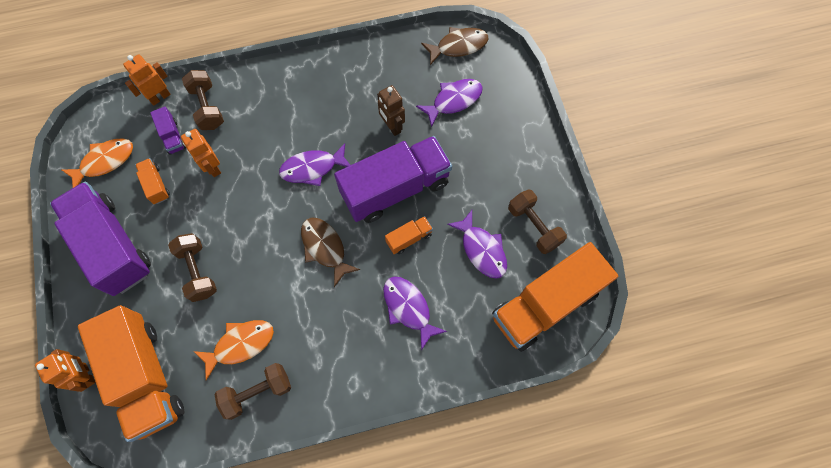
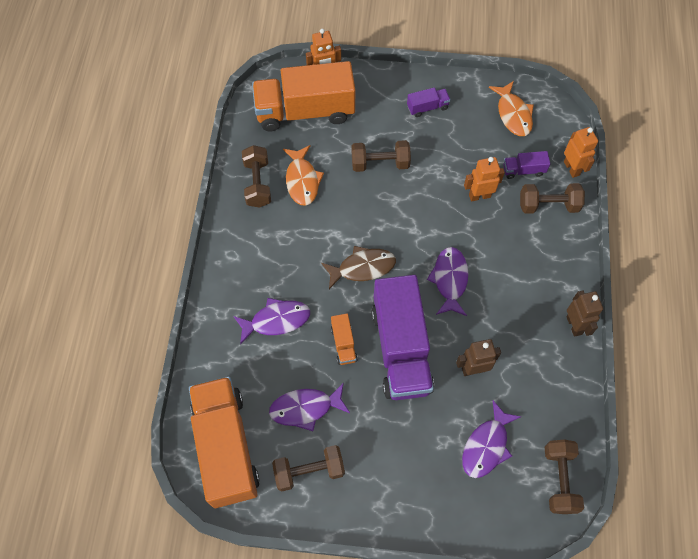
camera: 110 degrees right, 5 degrees down
(112, 246) = (427, 107): purple truck -> purple truck, size x0.42
(156, 185) = (476, 148): orange truck -> none
(323, 62) = (574, 325): none -> brown robot
(454, 100) = (486, 446): purple fish -> purple fish turned 45 degrees clockwise
(458, 46) = (559, 479): brown fish -> brown dumbbell

